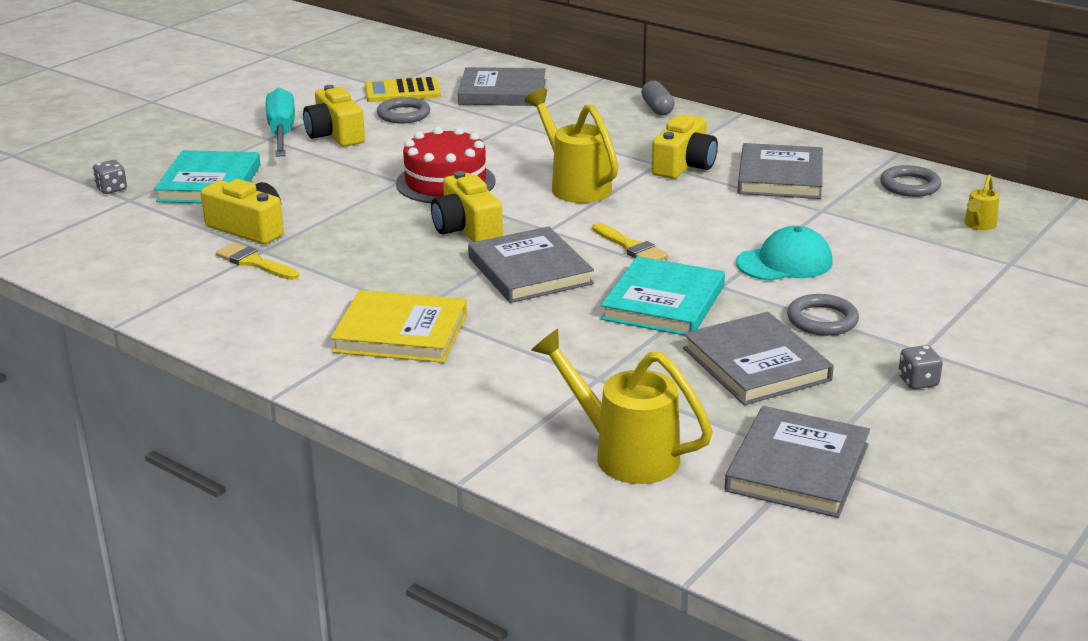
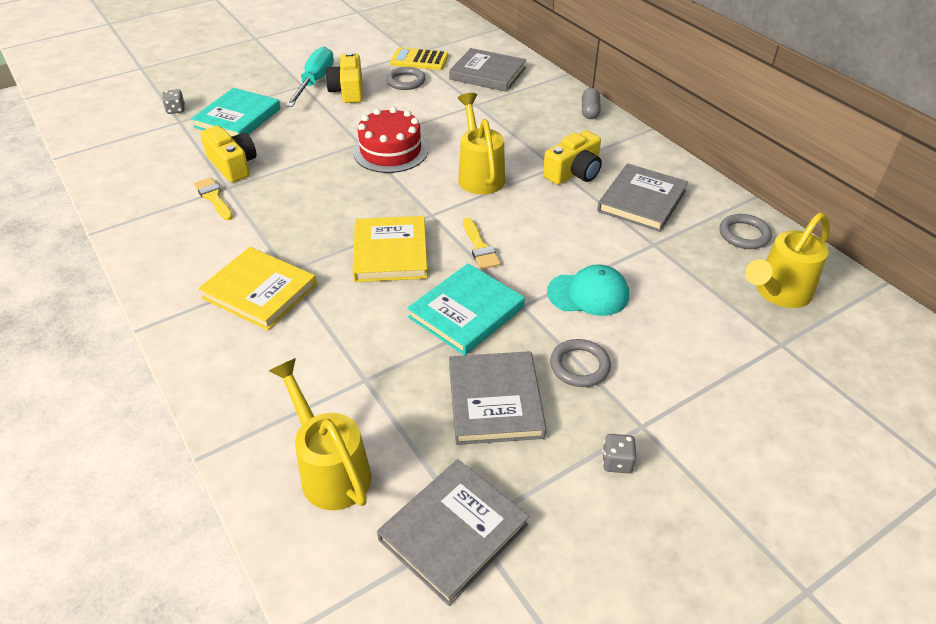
camera: 20 degrees right, 15 degrees up
(466, 229) = (374, 199): yellow camera -> none
(530, 270) = (390, 253): grey book -> yellow book
(978, 225) = (778, 293): yellow watering can -> yellow watering can, size x2.01

